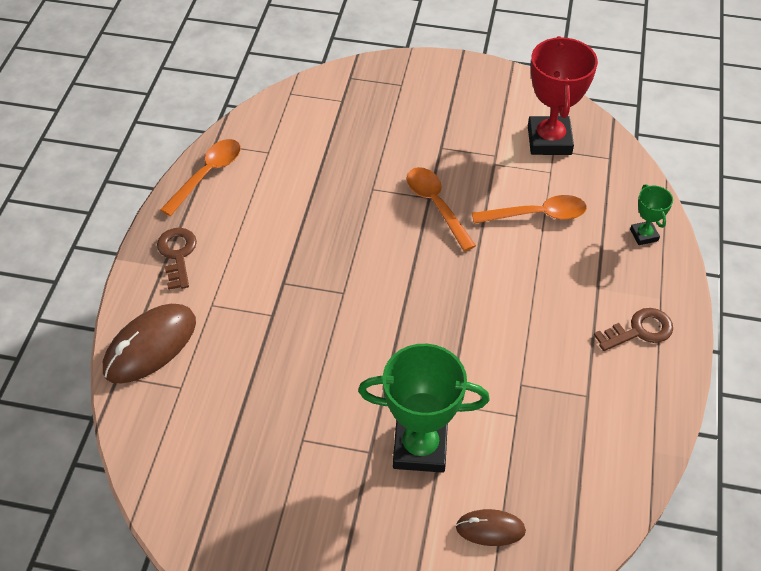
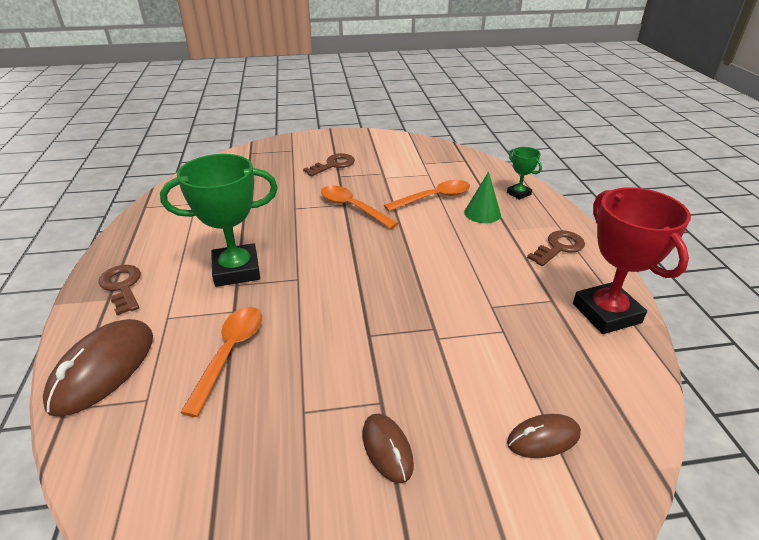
camera: 20 degrees left, 15 degrees down
(207, 175) = (141, 226): orange spoon -> orange spoon (229, 353)
(357, 494) = (387, 449): none -> brown mouse
(420, 448) = (430, 383): green trophy -> green trophy (236, 270)
(441, 125) = (333, 165): none -> brown key
(549, 140) = (417, 159): red trophy -> red trophy (606, 313)
(581, 255) = (482, 213): none -> green cone

